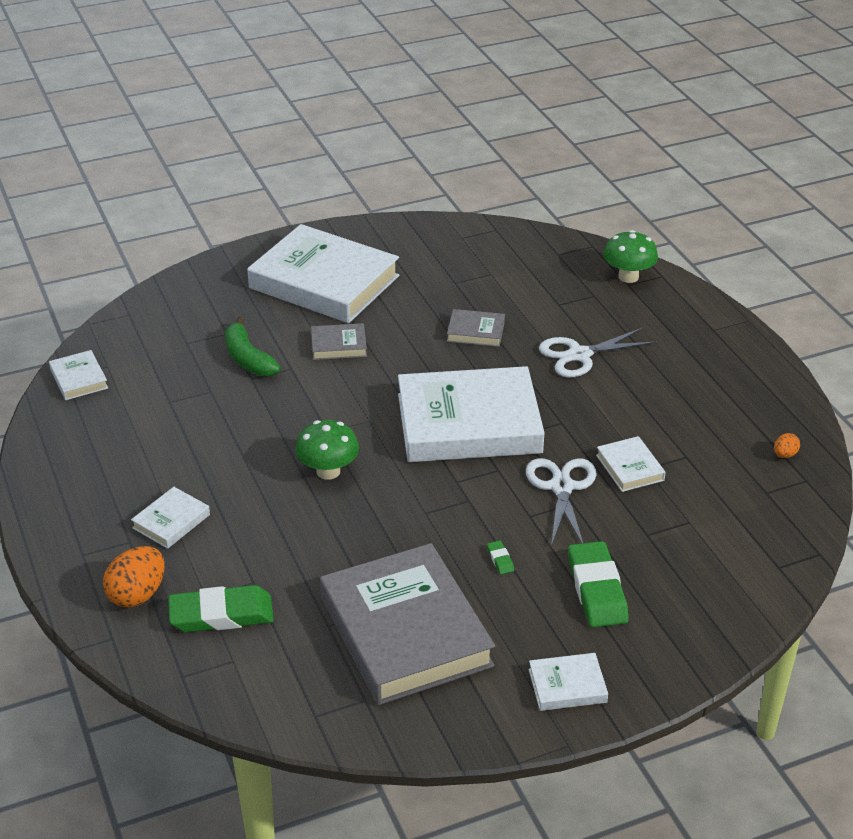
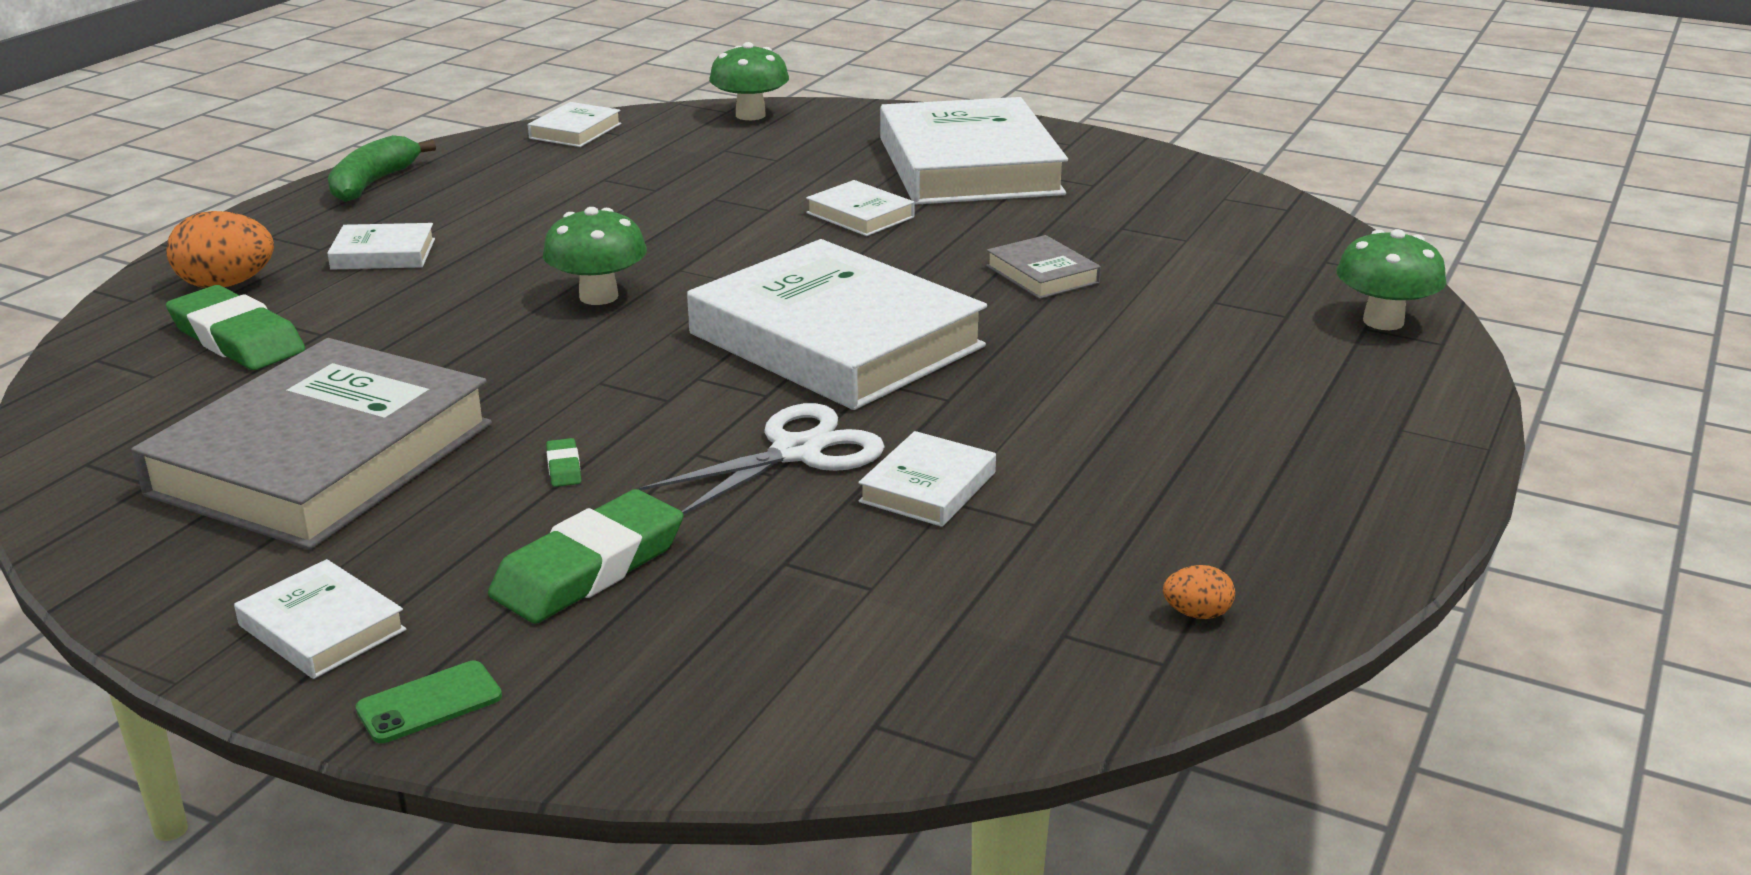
camera: 50 degrees right, 10 degrees down
(148, 310) = (750, 115): none -> green mushroom
(248, 358) = (748, 184): green banana -> green banana (373, 183)
(338, 345) = (860, 215): grey book -> white book
(500, 559) = (564, 467): green eraser -> green eraser turned 45 degrees counterclockwise
(579, 355) = (1127, 355): white scissors -> none
(657, 675) = (429, 703): none -> green phone

